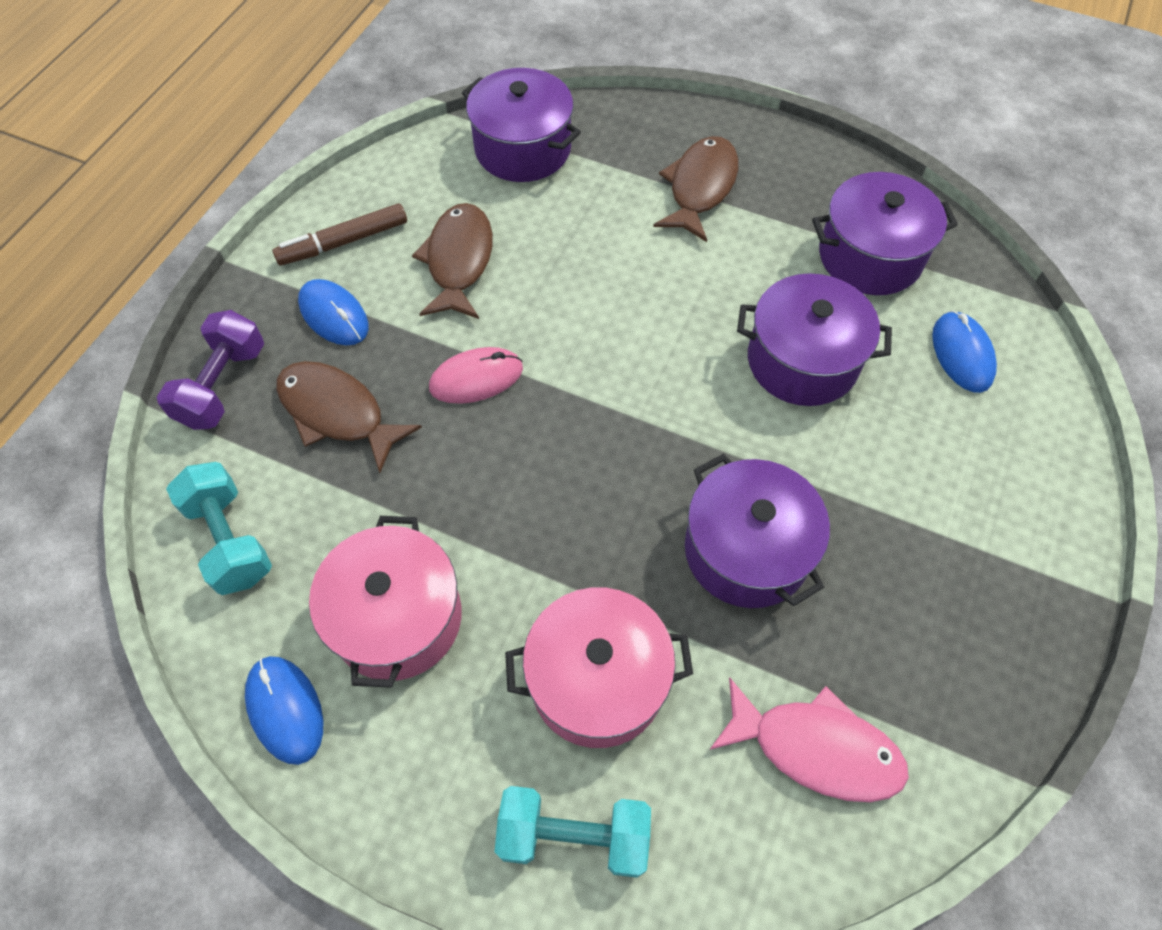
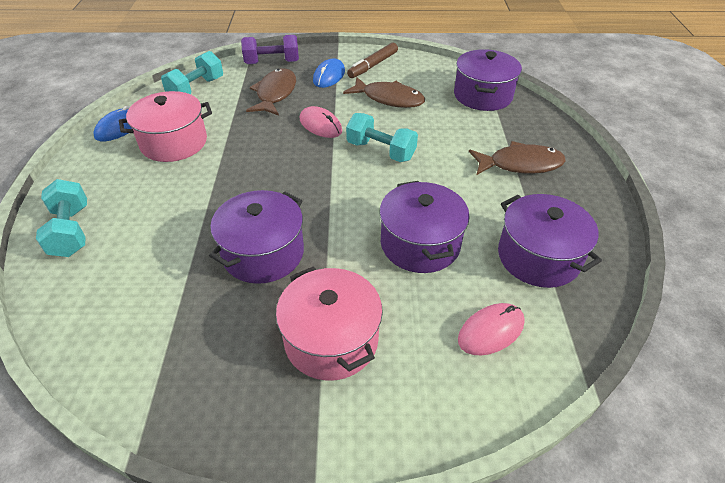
camera: 65 degrees right, 15 degrees down
(343, 242) = (373, 65): brown marker -> brown marker turned 90 degrees counterclockwise
(458, 261) = (389, 99): brown fish -> brown fish turned 45 degrees clockwise
(588, 326) = (380, 151): none -> turquoise dumbbell
(597, 680) = (159, 216): pink pot -> pink pot (331, 340)
(816, 747) = (139, 318): pink fish -> none
(962, 354) = (490, 331): blue mouse -> pink mouse

